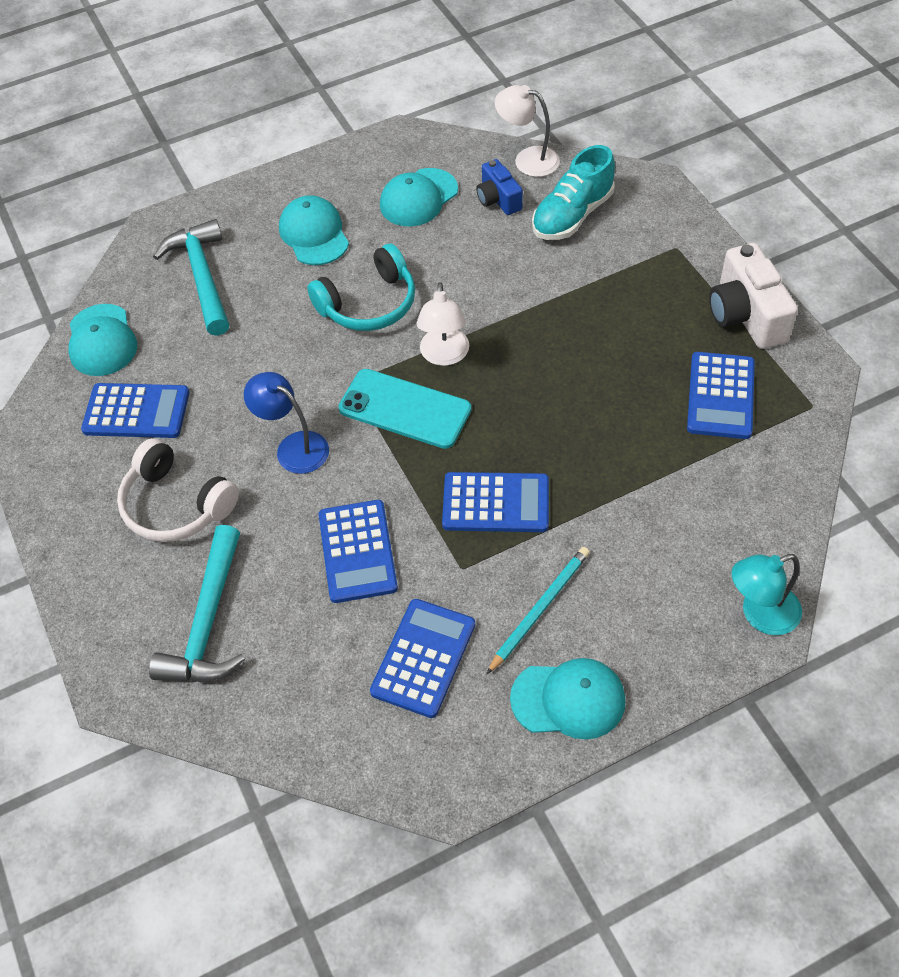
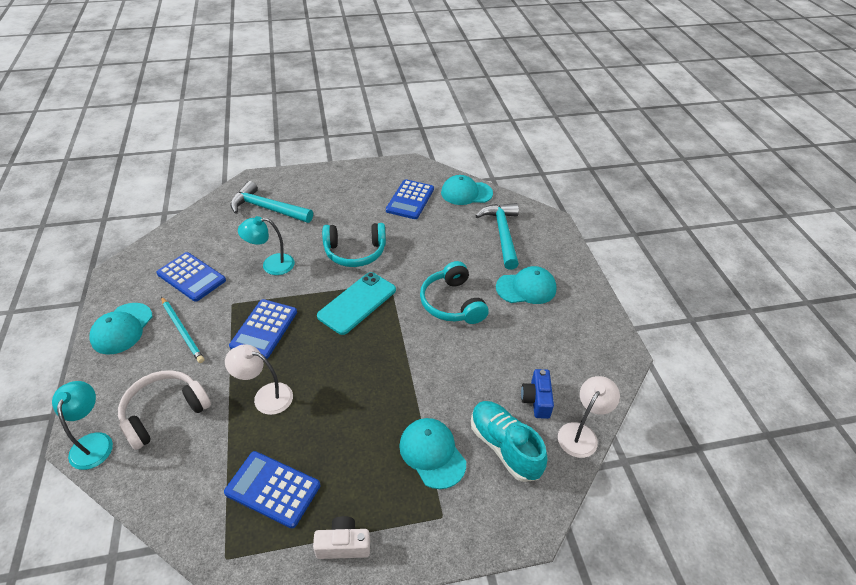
camera: 100 degrees right, 10 degrees down
(176, 504) = (342, 206): white headphones -> white headphones (164, 413)
(202, 277) = (502, 234): turquoise hammer -> turquoise hammer turned 90 degrees counterclockwise
(293, 447) = (355, 252): blue lamp -> turquoise headphones
(358, 551) = (271, 265): blue calculator -> turquoise lamp
(418, 198) = (549, 350): turquoise cap -> turquoise cap (432, 453)
(444, 356) = (391, 331): white lamp -> white lamp (265, 396)
(498, 199) = (536, 400): blue camera -> blue camera turned 75 degrees counterclockwise
(746, 315) = (343, 545): white camera -> white camera, size x0.60

